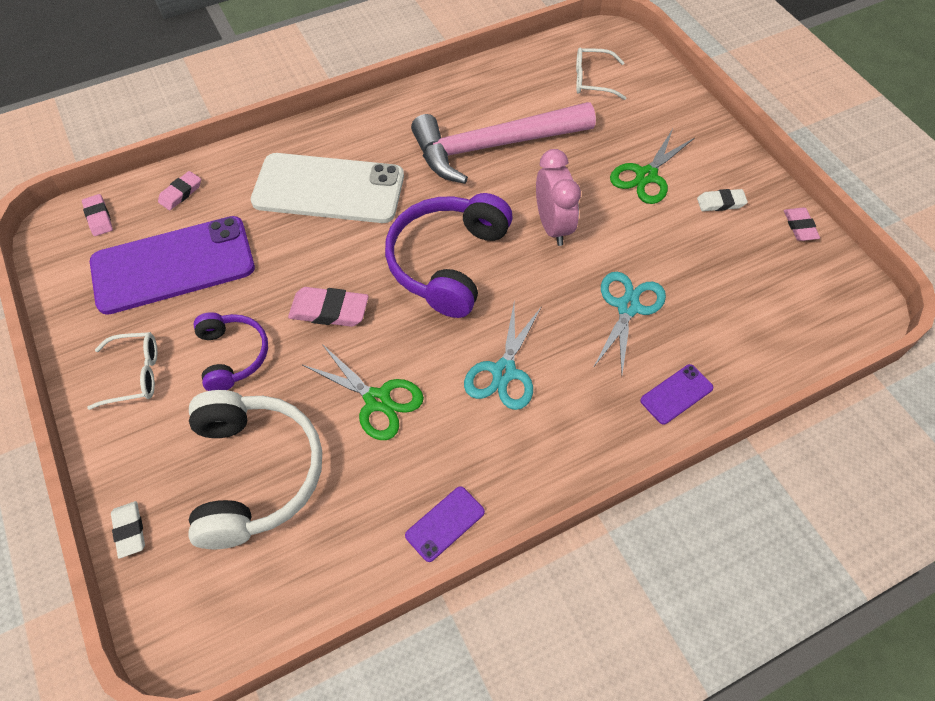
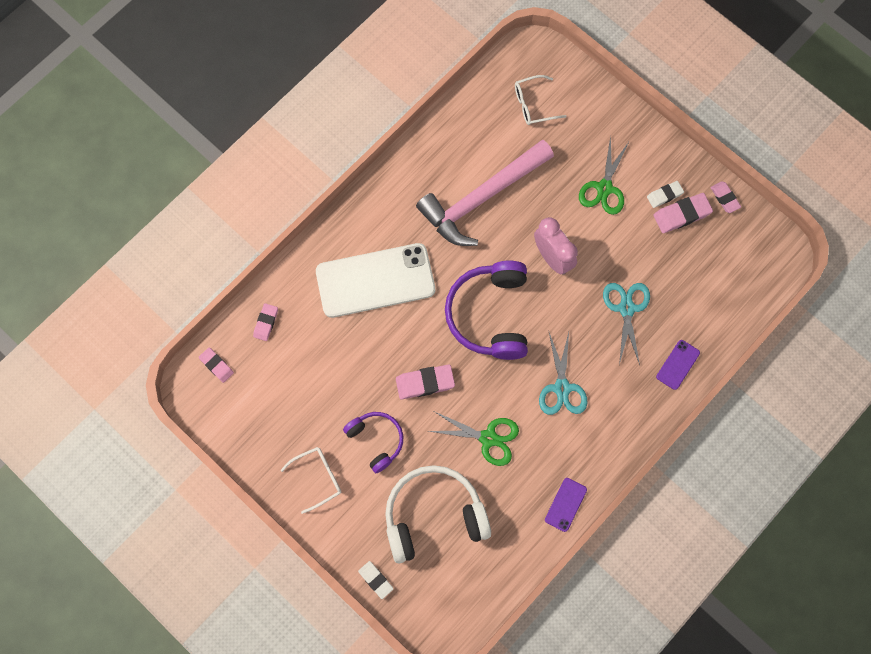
camera: 20 degrees left, 15 degrees up
(173, 265) = (295, 386): purple phone -> none
(254, 473) = (433, 516): white headphones -> white headphones turned 75 degrees counterclockwise
(737, 228) = (682, 215): none -> pink eraser

